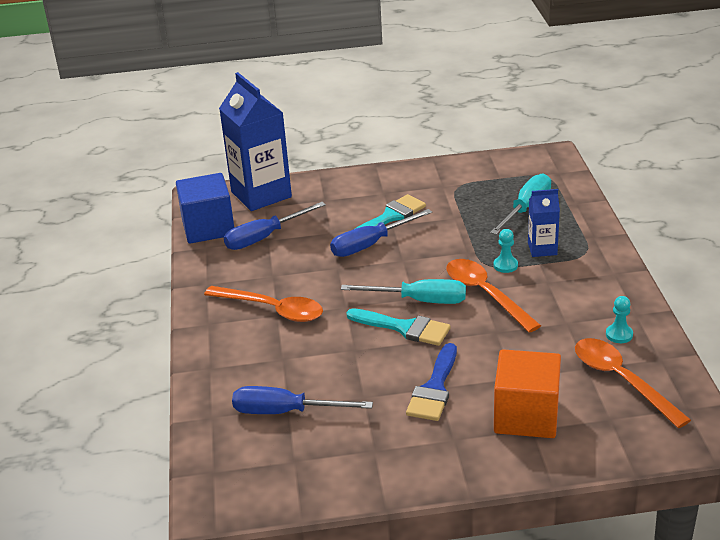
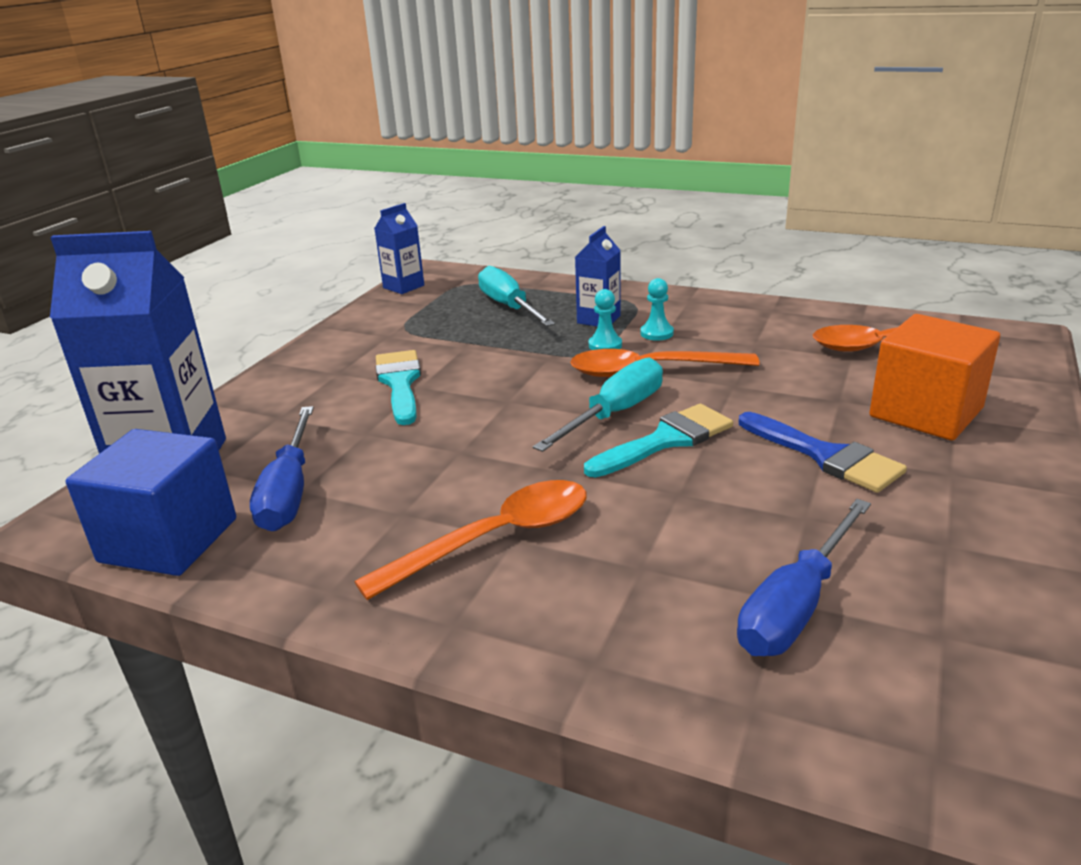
camera: 60 degrees left, 5 degrees down
(370, 244) = (441, 412): blue screwdriver -> none
(516, 157) = (403, 287): none -> blue carton
(619, 335) = (803, 326): turquoise pawn -> turquoise pawn (656, 333)

